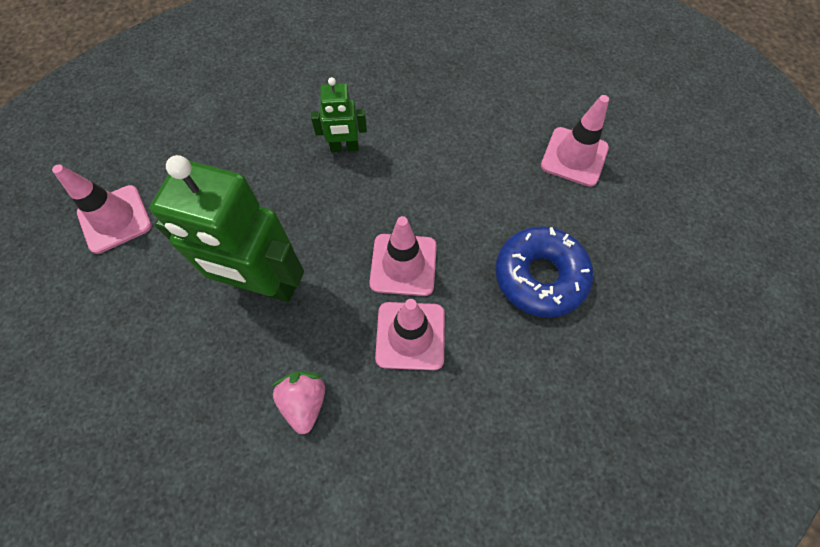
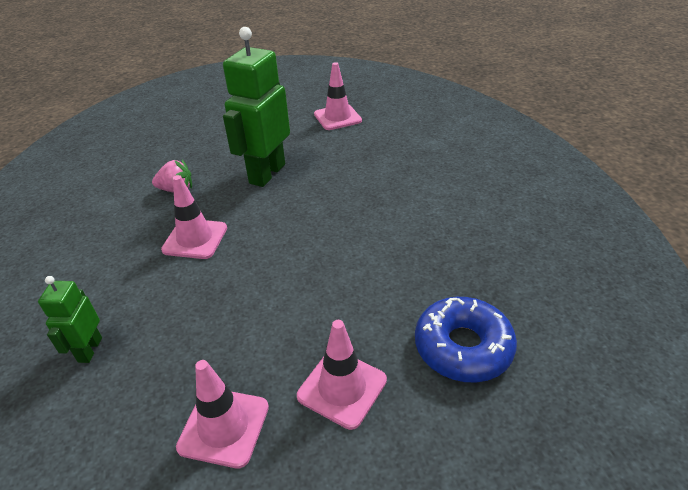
camera: 100 degrees right, 25 degrees down
(344, 148) = (381, 212): green robot -> green robot (89, 350)
(403, 264) = (256, 239): pink traffic cone -> pink traffic cone (224, 427)
(540, 276) = (208, 327): blue donut -> blue donut (463, 347)

